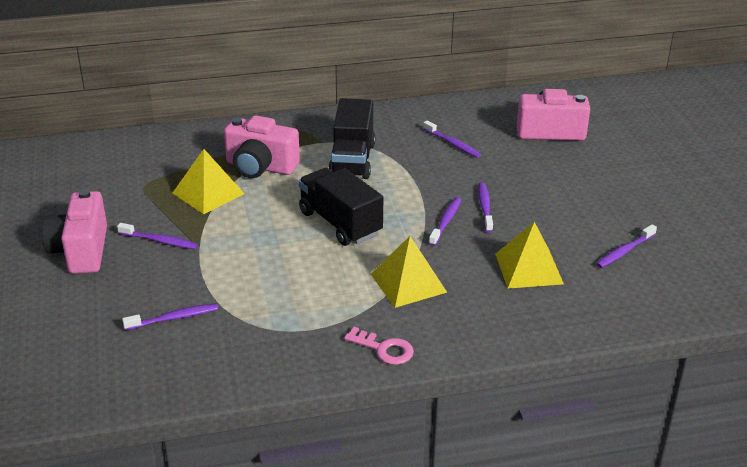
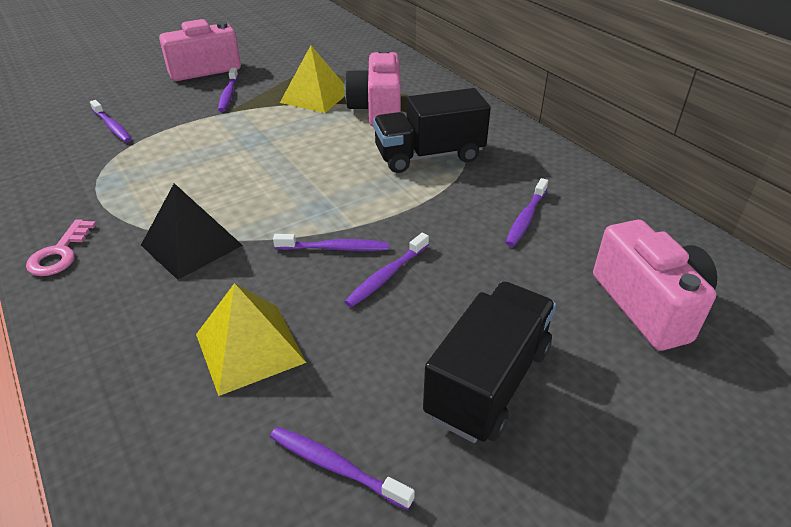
camera: 70 degrees right, 5 degrees up
(340, 223) = (296, 175): black truck -> black truck (488, 382)
(408, 283) = (191, 245): yellow pyramid -> black pyramid
(485, 207) = (386, 276): purple toothbrush -> purple toothbrush turned 150 degrees clockwise

